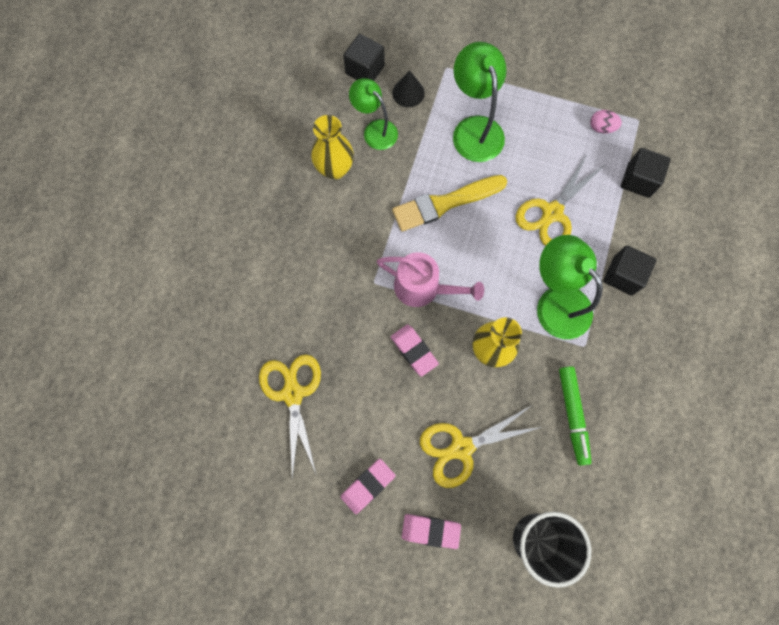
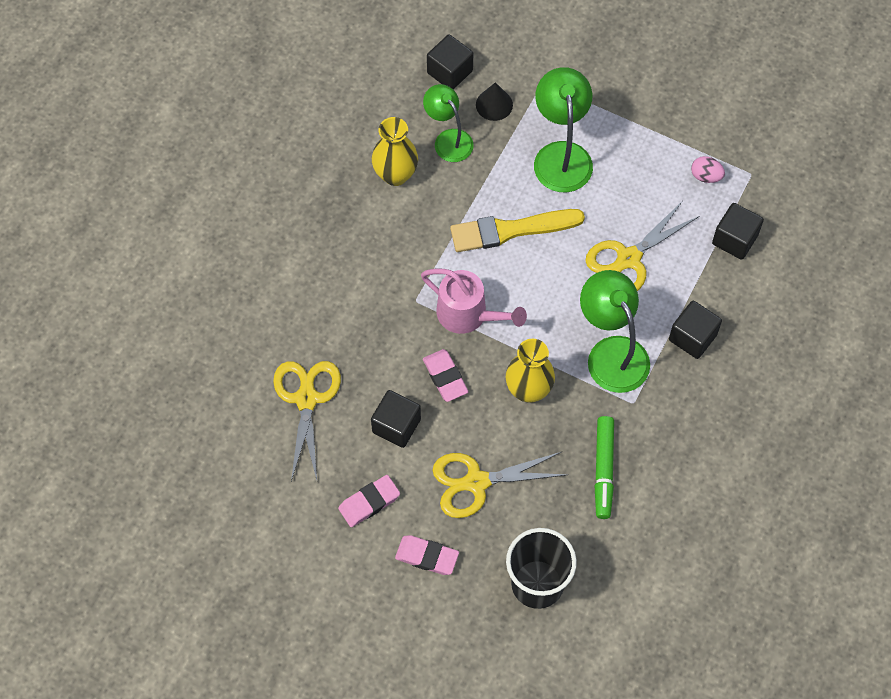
camera: 10 degrees right, 10 degrees down
(379, 405) = (396, 425): none -> black cube

